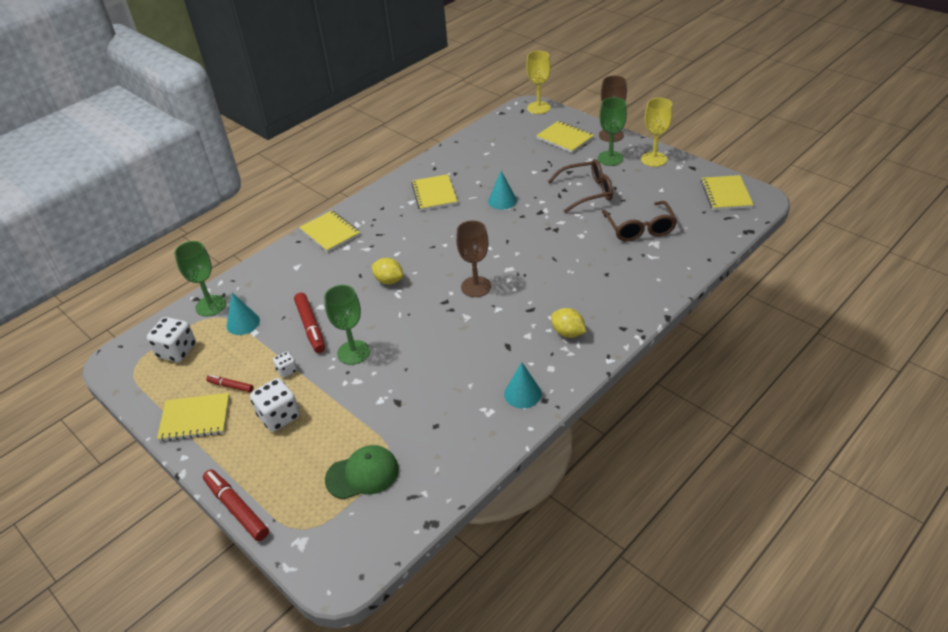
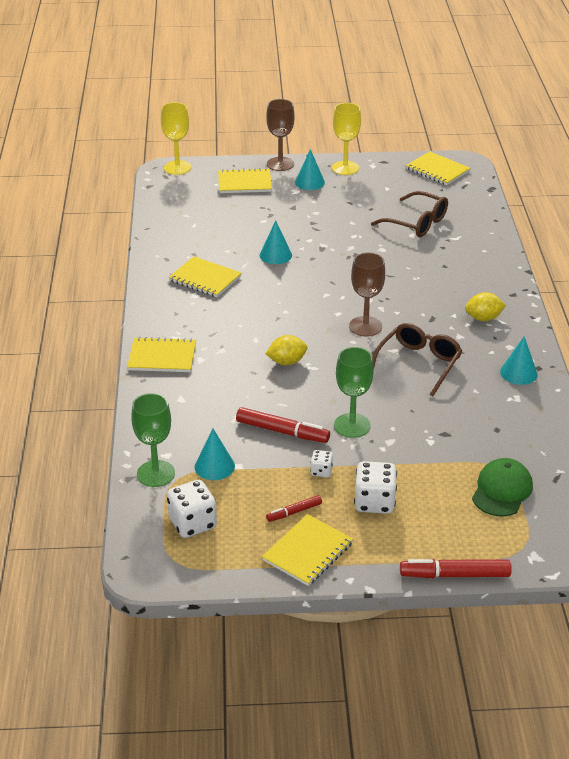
camera: 50 degrees left, 5 degrees down
(587, 192) = (334, 216): brown glasses -> brown glasses (418, 364)
(610, 158) = (309, 182): green goblet -> turquoise cone

